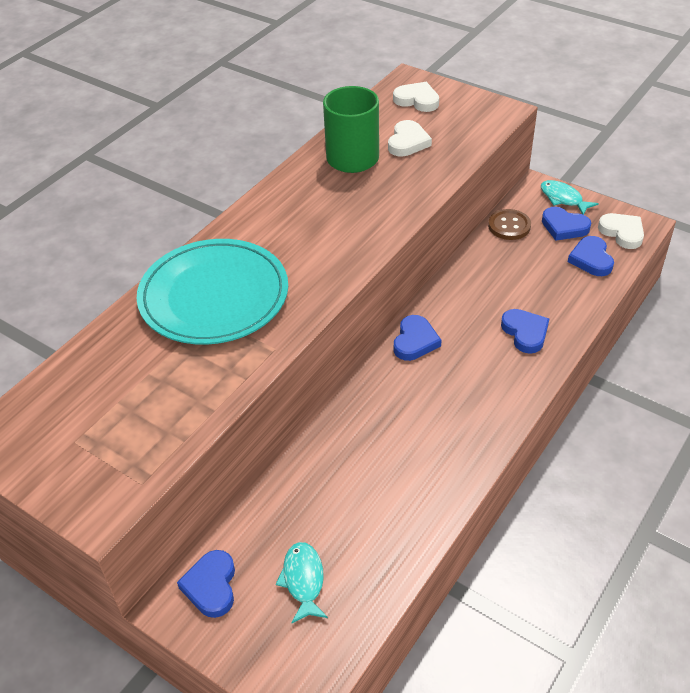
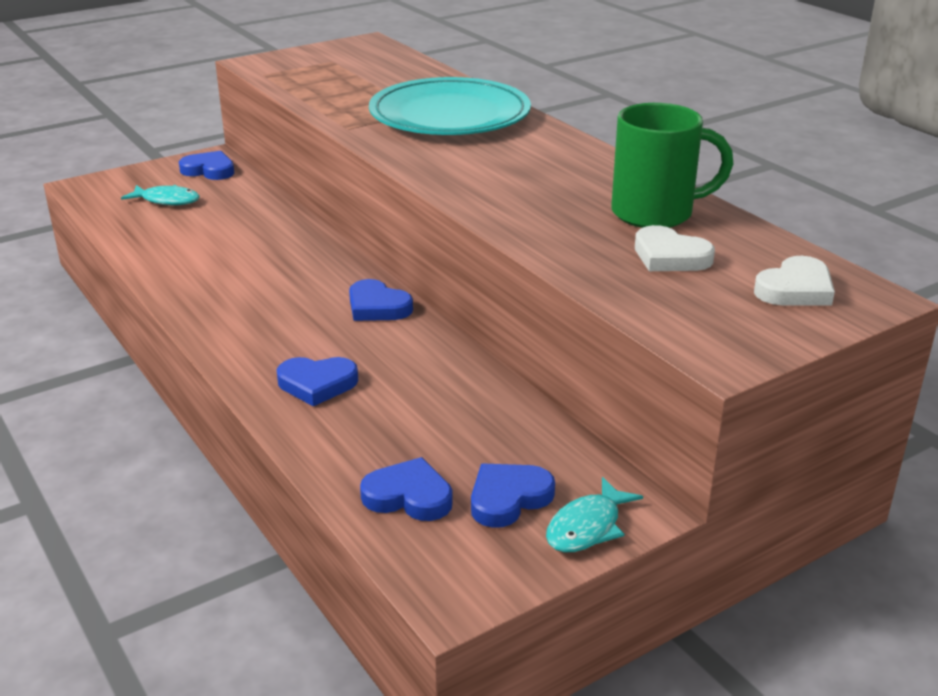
camera: 110 degrees right, 15 degrees down
(509, 226) = (547, 442): brown button -> none
(563, 198) = (587, 527): turquoise fish -> turquoise fish turned 150 degrees clockwise
(622, 232) = (448, 560): white heart -> none

